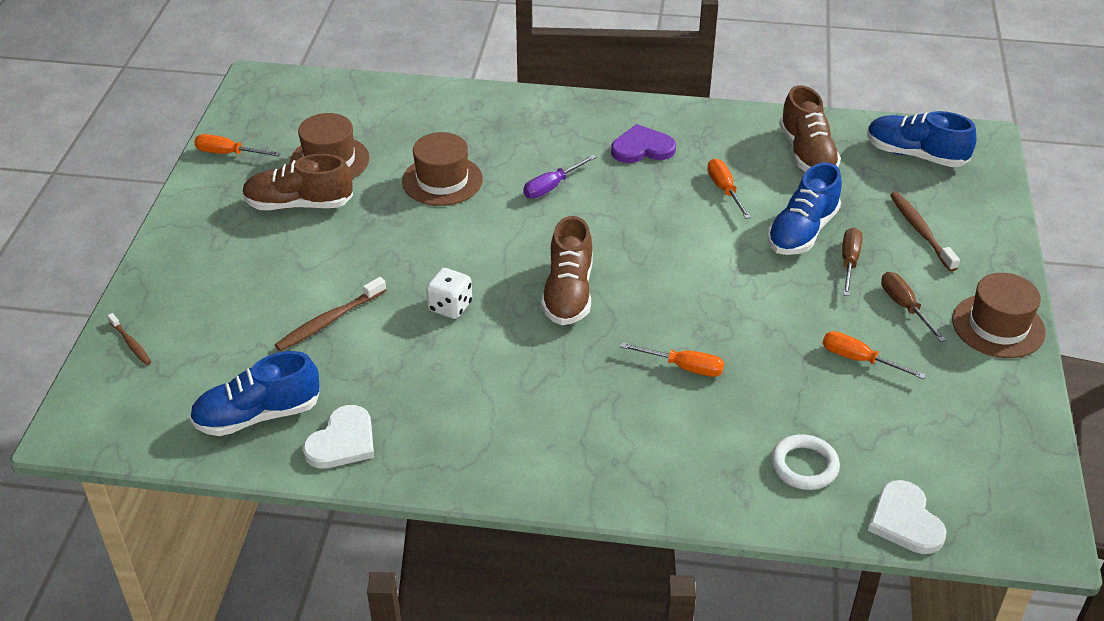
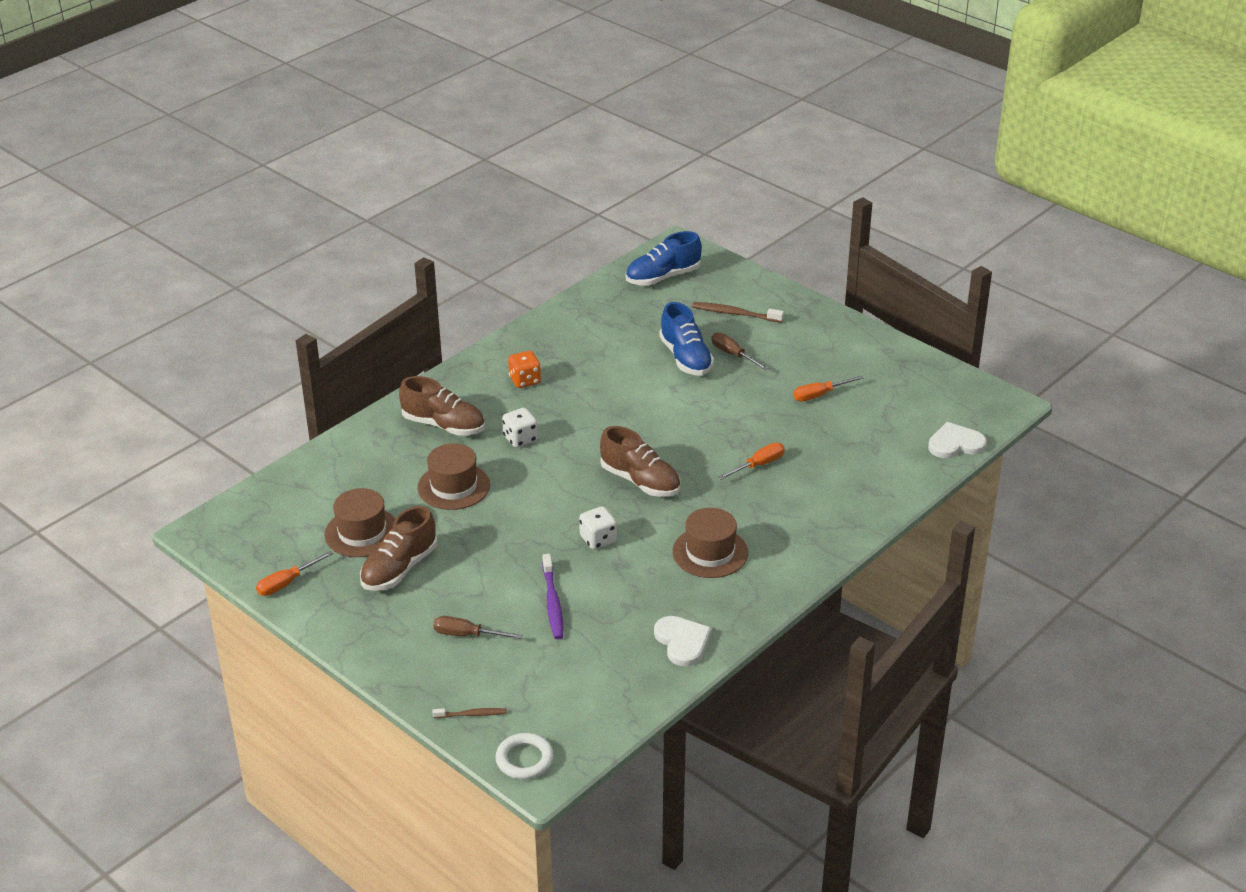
camera: 55 degrees left, 5 degrees down
(258, 415) = (617, 673): blue shoe -> none
(330, 320) = (552, 602): brown toothbrush -> purple toothbrush
(552, 186) = (520, 439): purple screwdriver -> white dice
(642, 148) = (525, 380): purple heart -> orange dice
(724, 190) = (610, 368): orange screwdriver -> none
(804, 466) = (883, 459): white ring -> white ring (524, 759)
(807, 154) = (612, 317): brown shoe -> brown shoe (444, 425)
(904, 307) = (793, 355): brown screwdriver -> brown screwdriver (467, 635)
(905, 520) = (955, 444): white heart -> white heart turned 150 degrees clockwise
(998, 326) = (843, 331): brown hat -> brown hat (710, 552)

